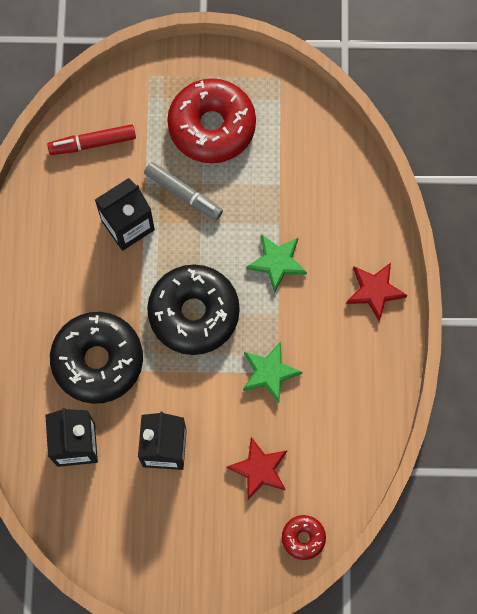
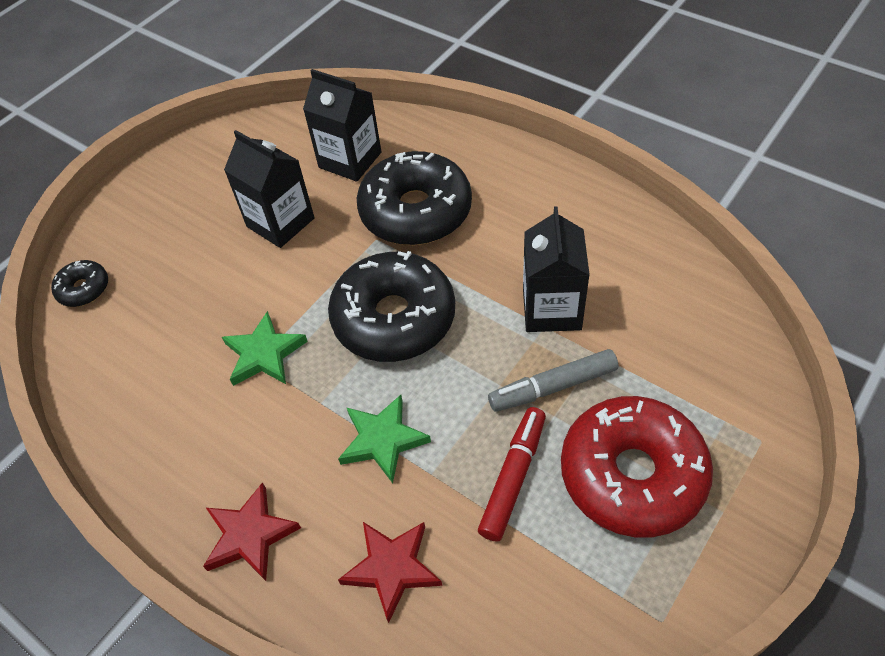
camera: 130 degrees right, 20 degrees down
(92, 143) = (689, 326): red marker -> red marker (513, 477)
(259, 469) = (181, 288): red star -> red star (392, 568)
(303, 538) = (84, 289): red donut -> black donut

